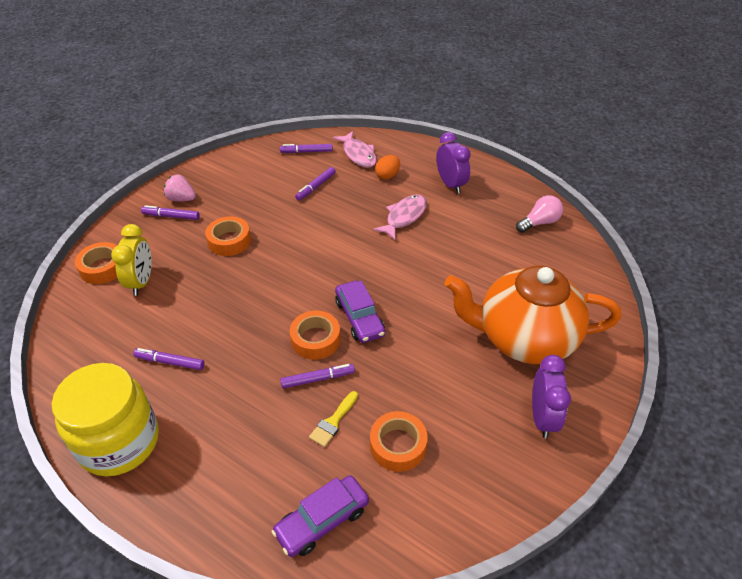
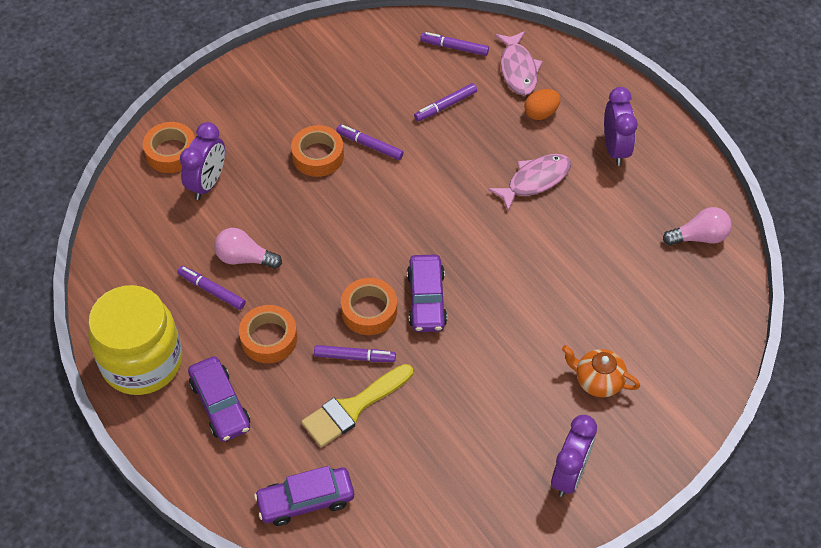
camera: 20 degrees right, 10 degrees up
(141, 282) = (207, 183): yellow clock -> purple clock
(171, 216) = (263, 102): purple marker -> purple marker (369, 145)
(181, 199) = (281, 80): pink strawberry -> none
(192, 329) = (244, 258): none -> pink light bulb
(208, 457) = (220, 404): none -> purple car
(333, 422) = (352, 408): yellow brush -> yellow brush, size x1.69
(398, 445) = (407, 453): orange tape -> orange tape (269, 338)
(524, 338) = (597, 381): orange teapot -> orange teapot, size x0.42

